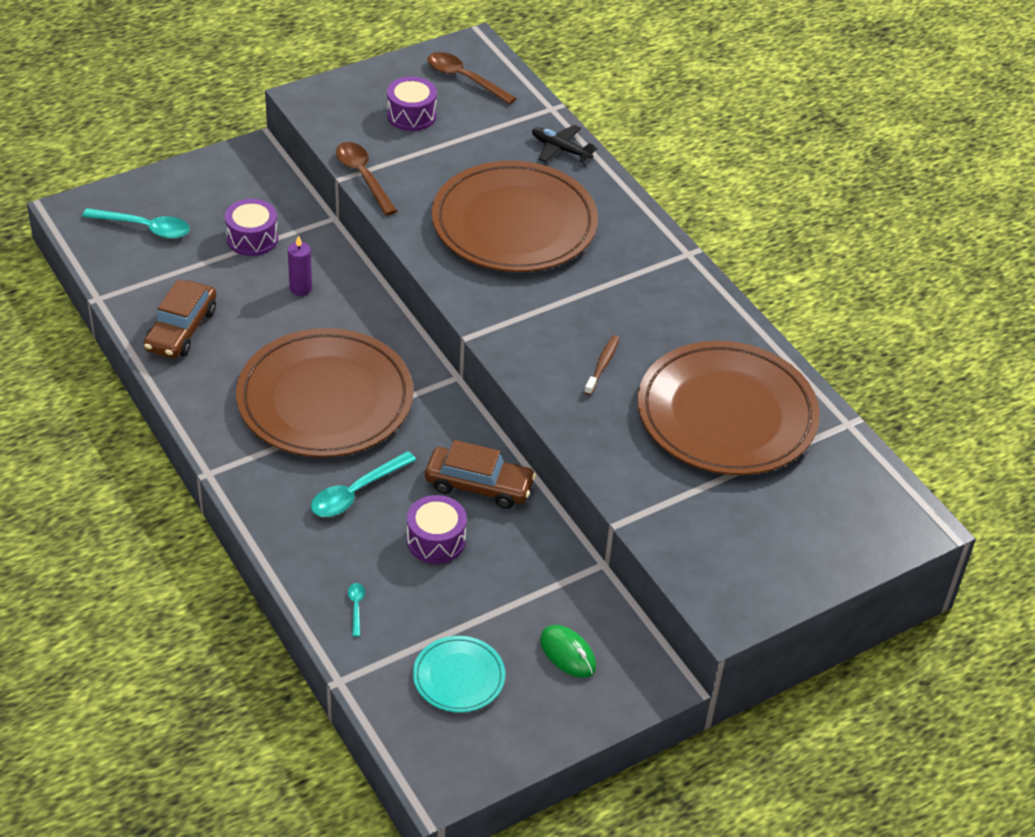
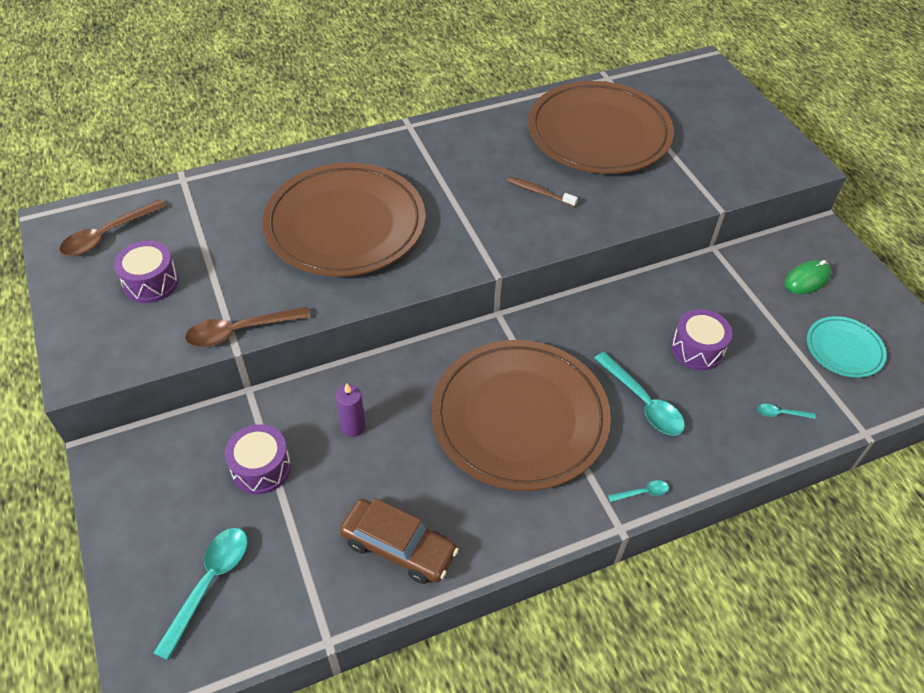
camera: 80 degrees left, 5 degrees up
(247, 490) = (642, 492): none -> turquoise spoon
(479, 485) = (632, 313): brown car -> none
(560, 149) = (246, 181): black plane -> none

